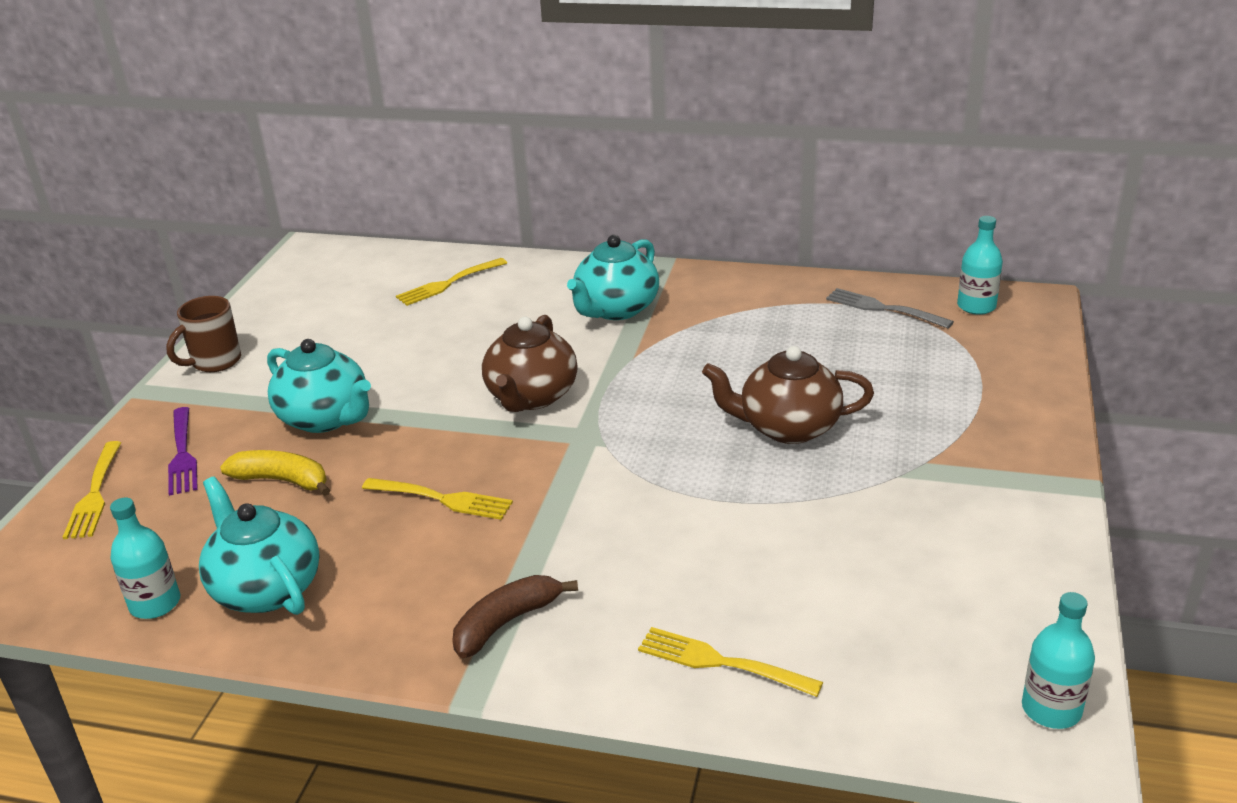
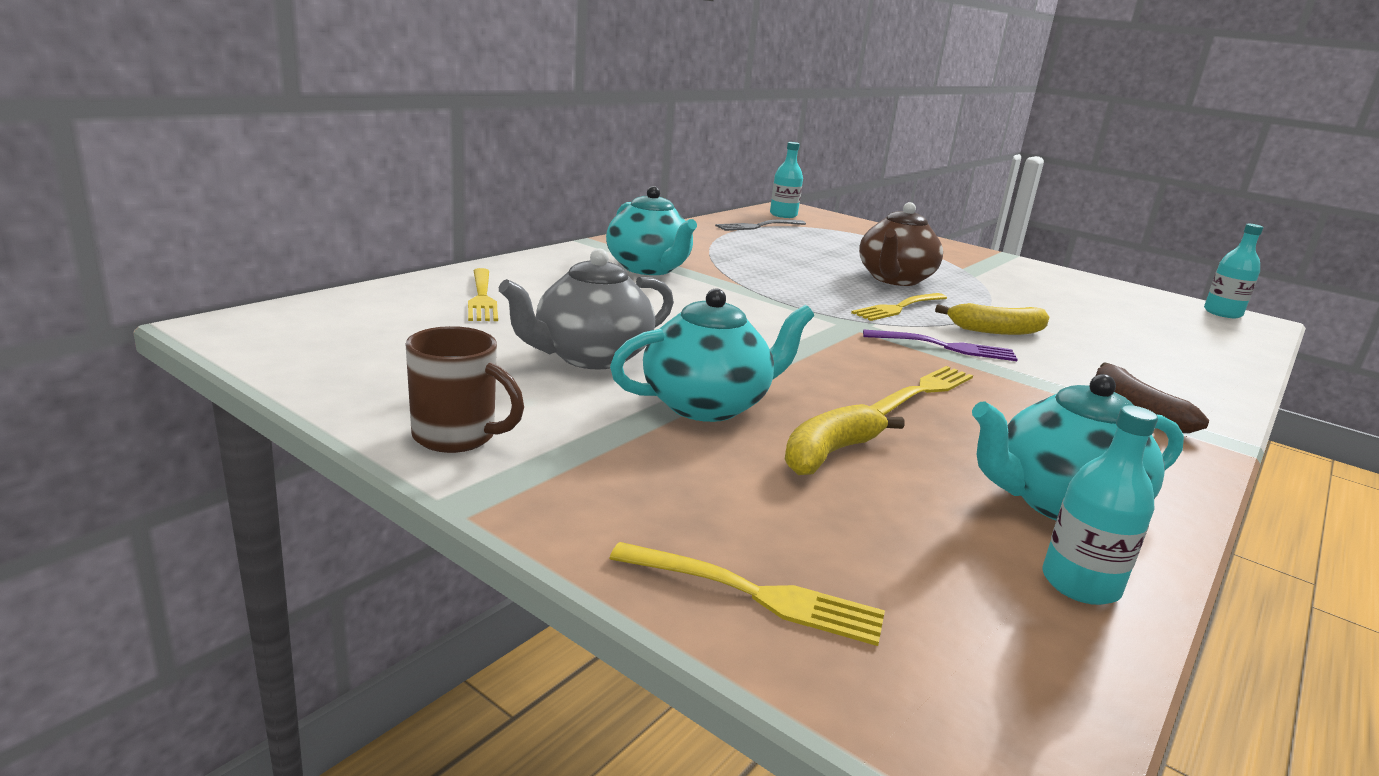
camera: 70 degrees left, 10 degrees down
(182, 453) = (700, 503): purple fork -> purple fork (944, 347)
(214, 362) = (457, 437): brown mug -> brown mug turned 45 degrees counterclockwise
(371, 356) = (590, 357): none -> grey teapot
(531, 397) = (768, 323): brown teapot -> none
(673, 517) = (996, 330): none -> yellow banana
(722, 662) = (1186, 362): yellow fork -> yellow fork (899, 308)

